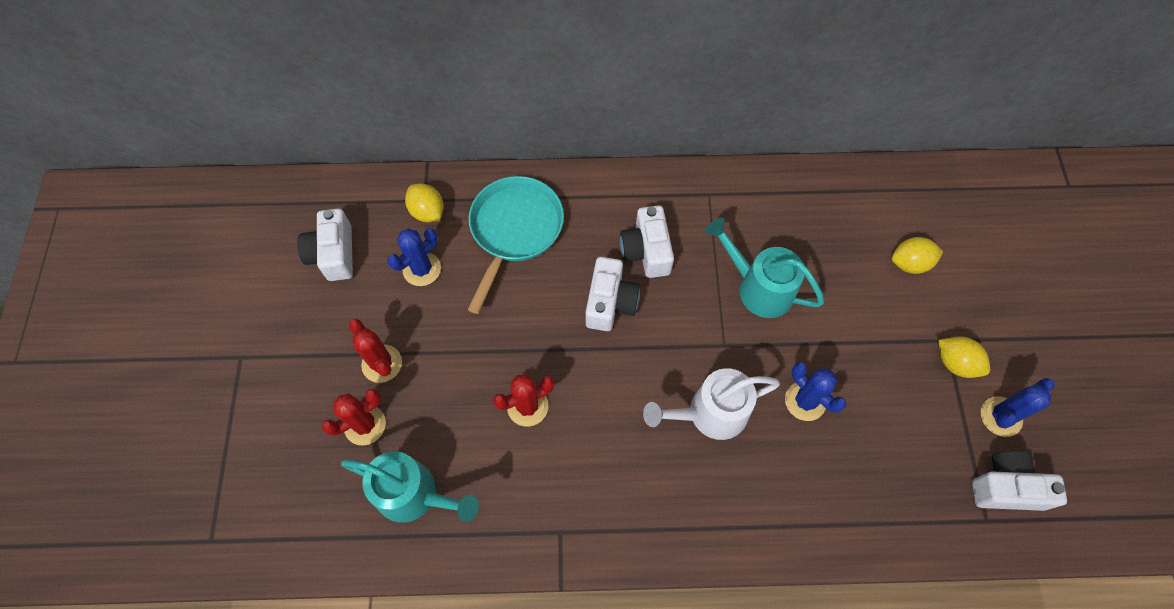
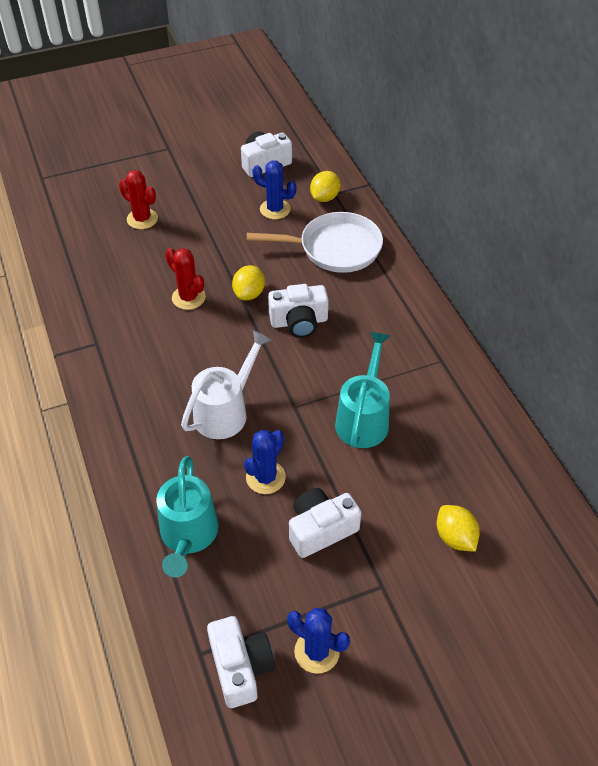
camera: 70 degrees right, 15 degrees down
(382, 363) = (191, 213): red cactus -> none
(415, 495) = (100, 259): turquoise watering can -> turquoise watering can (188, 536)
(514, 231) = (334, 248): turquoise pan -> white pan
(646, 251) = (359, 332): white camera -> white camera (321, 529)
(709, 414) = (226, 411): white watering can -> white watering can turned 75 degrees clockwise
(955, 363) = (359, 598): yellow lemon -> yellow lemon (249, 294)

